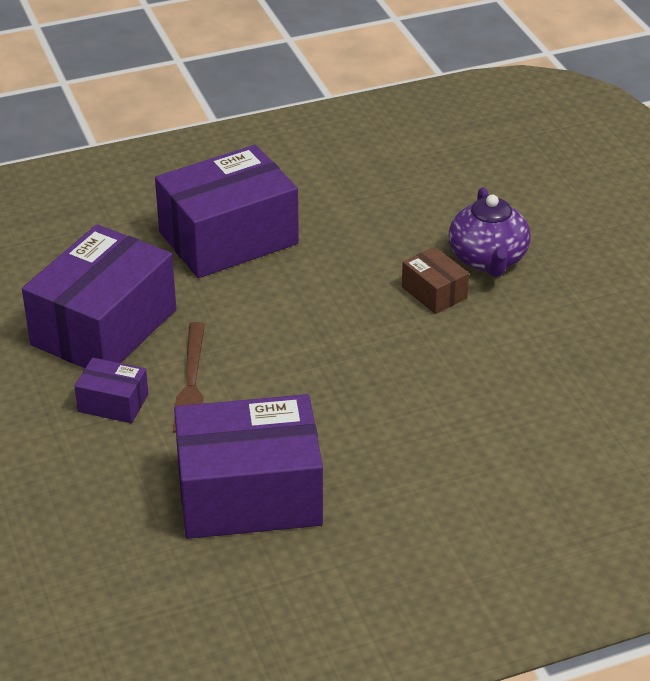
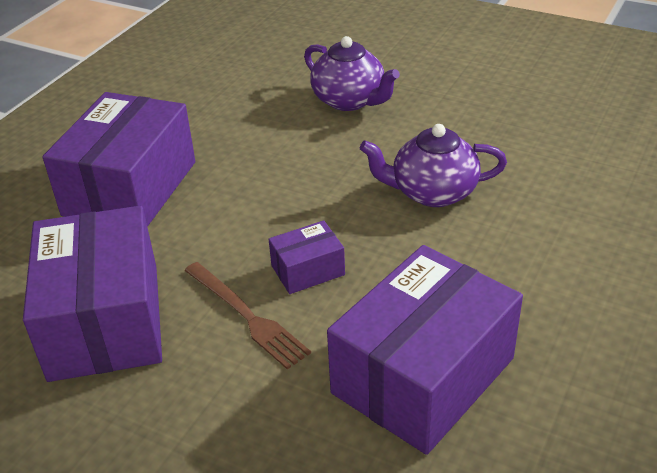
camera: 40 degrees left, 0 degrees up
(113, 403) = (198, 381): purple box -> purple box (308, 270)
(434, 292) = (344, 140): brown box -> none
(440, 378) = (432, 192): none -> purple teapot

